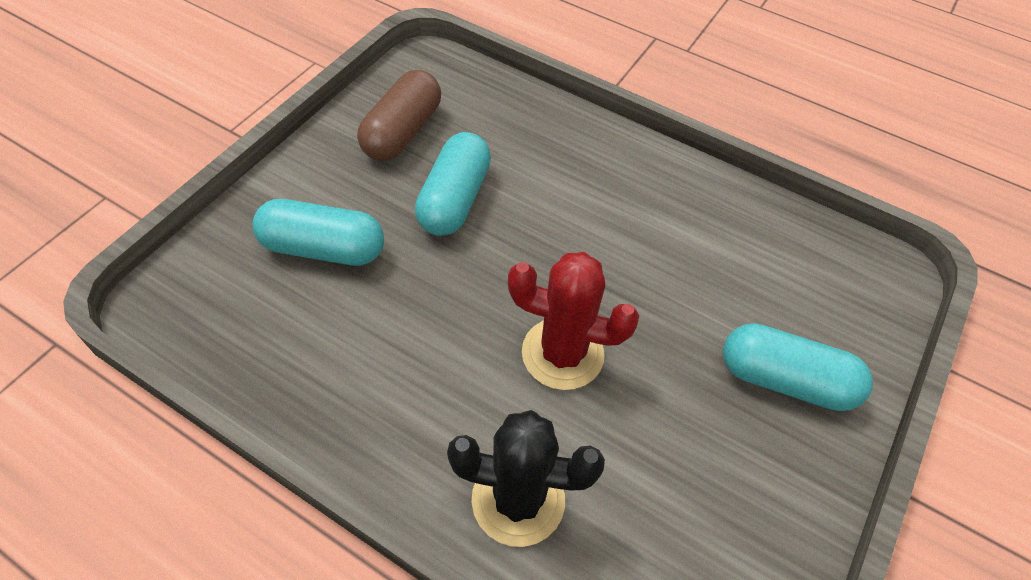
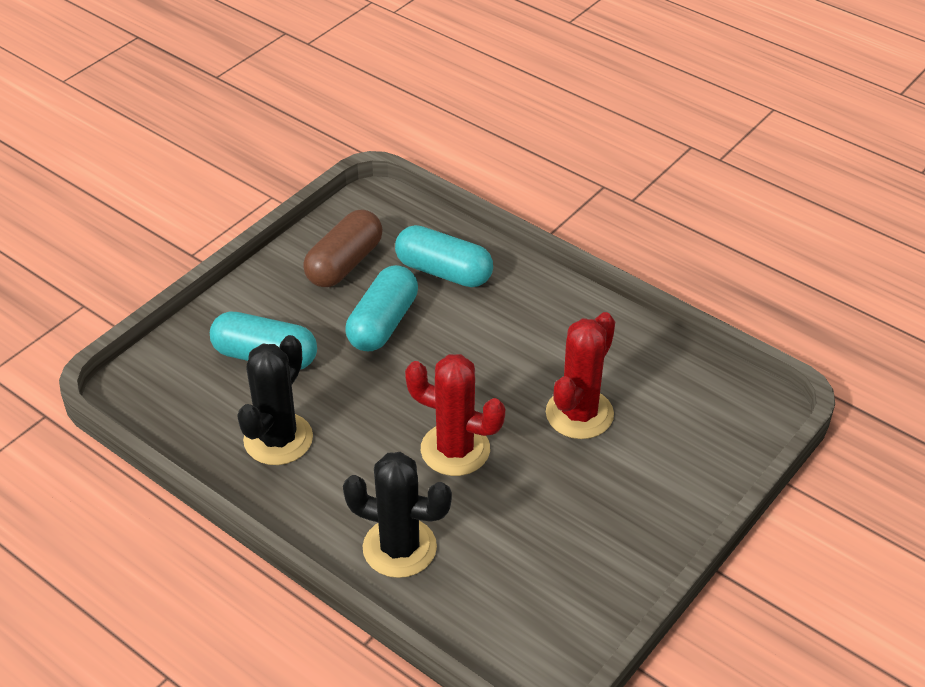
camera: 10 degrees right, 10 degrees down
(348, 356) = (278, 439): none -> black cactus
(694, 296) = (579, 414): none -> red cactus
(785, 380) = (641, 483): turquoise capsule -> turquoise capsule (444, 272)

